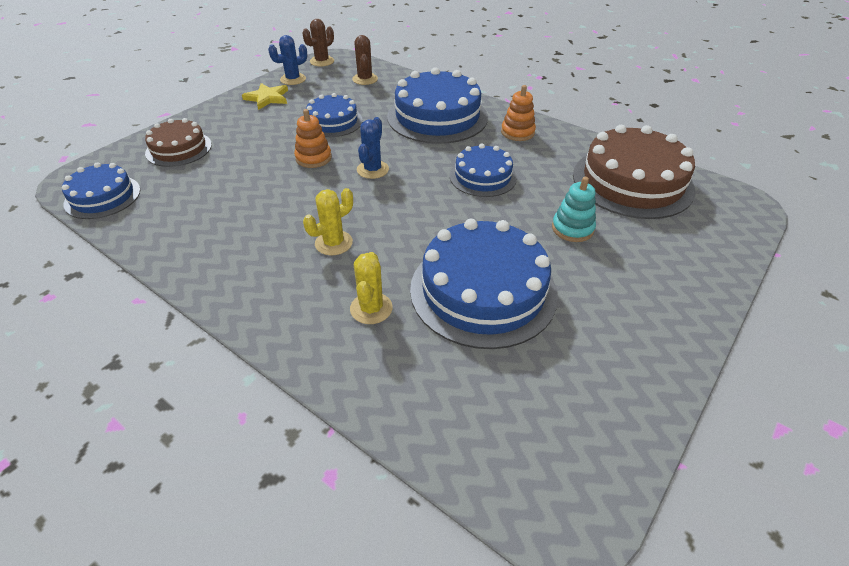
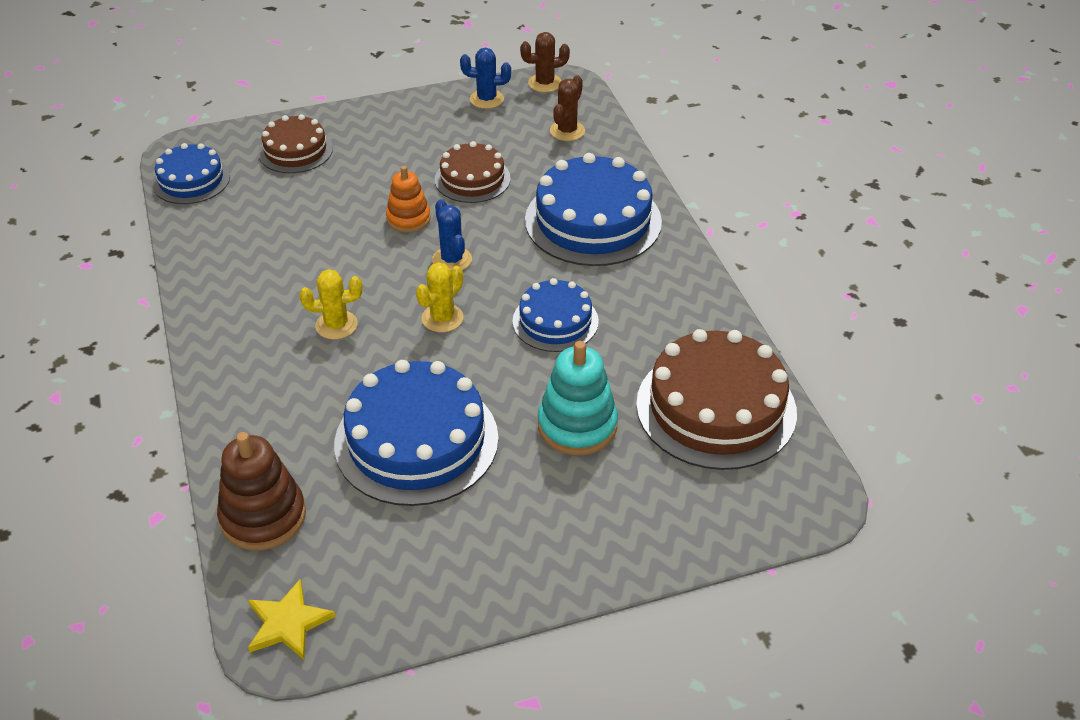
camera: 35 degrees right, 0 degrees up
(267, 98) = (435, 116): yellow star -> yellow star (288, 623)
(333, 122) = (472, 179): blue cake -> brown cake
(371, 308) = (306, 405): yellow cactus -> yellow cactus (442, 318)
(372, 170) = (452, 260): blue cactus -> blue cactus turned 75 degrees counterclockwise
(431, 414) = (263, 516): none -> brown stacking toy
(517, 132) = (661, 283): orange stacking toy -> none
(572, 228) = (577, 426): turquoise stacking toy -> turquoise stacking toy, size x1.53

